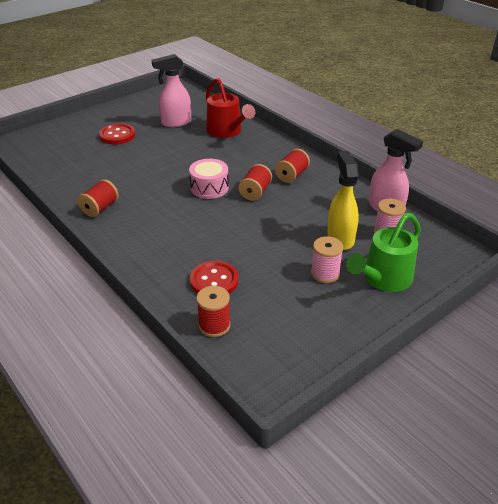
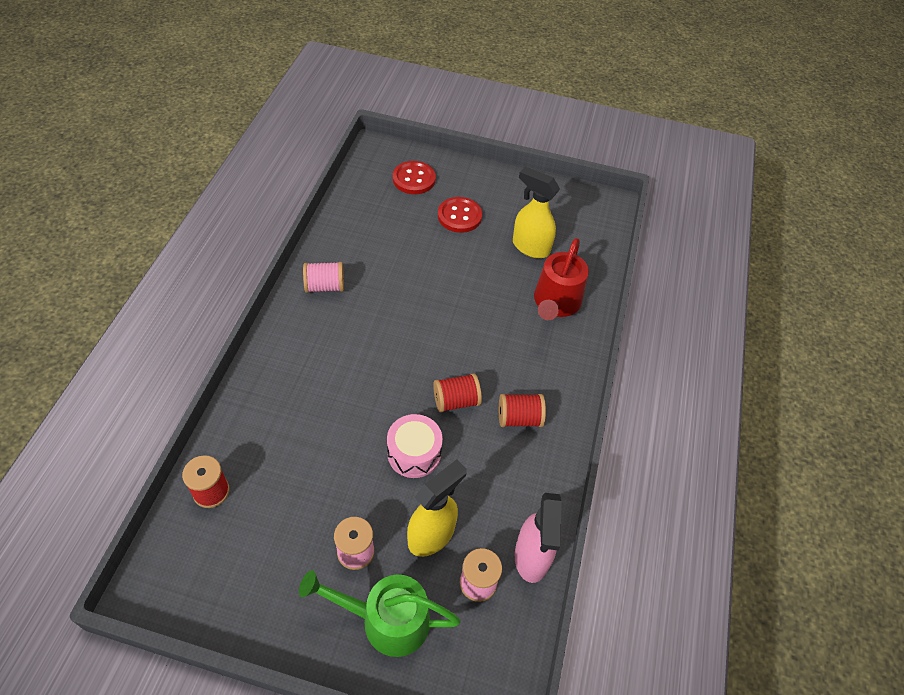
camera: 50 degrees right, 15 degrees up
(100, 208) = (325, 286): red spool -> pink spool
(175, 122) = (530, 247): pink spray bottle -> yellow spray bottle
(209, 187) = (430, 354): pink drum -> pink drum (414, 453)
(214, 281) = (277, 452): red button -> red button (414, 179)

